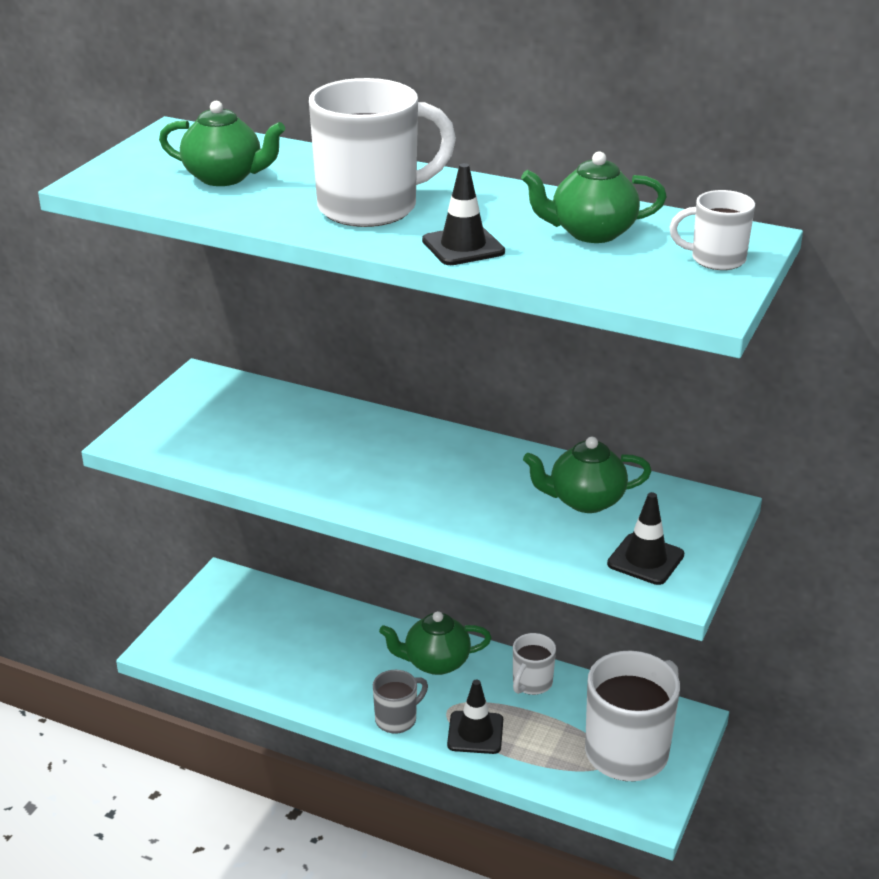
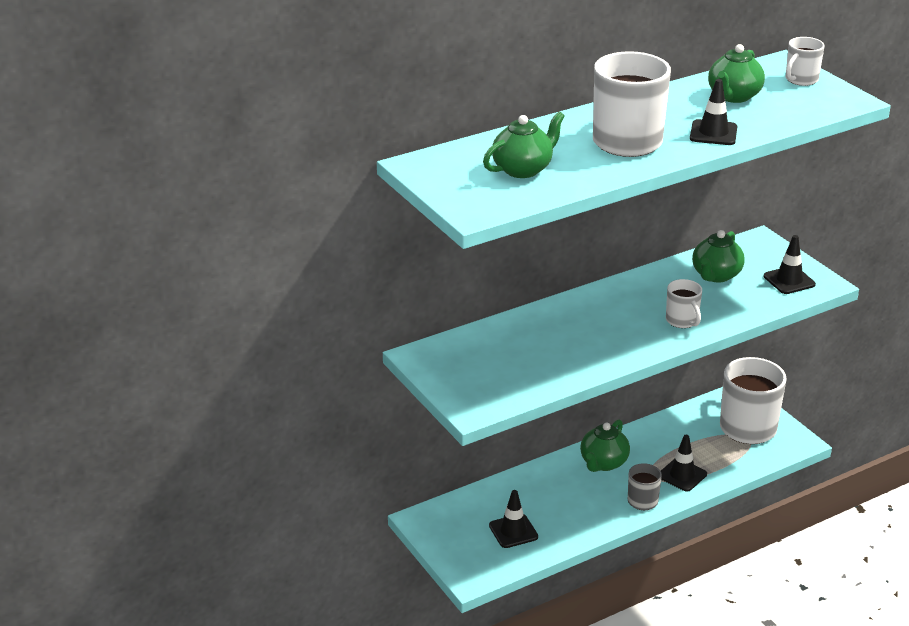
camera: 55 degrees left, 0 degrees up
(257, 646) = (513, 531): none -> black traffic cone
(531, 683) = (658, 435): white mug -> white mug (682, 321)

